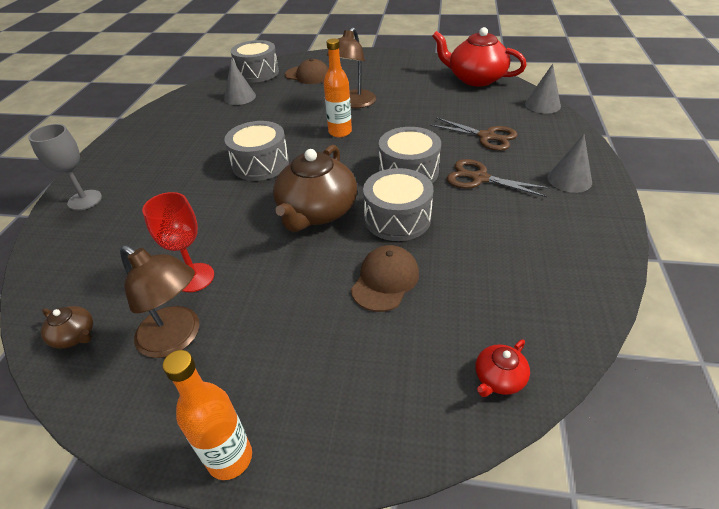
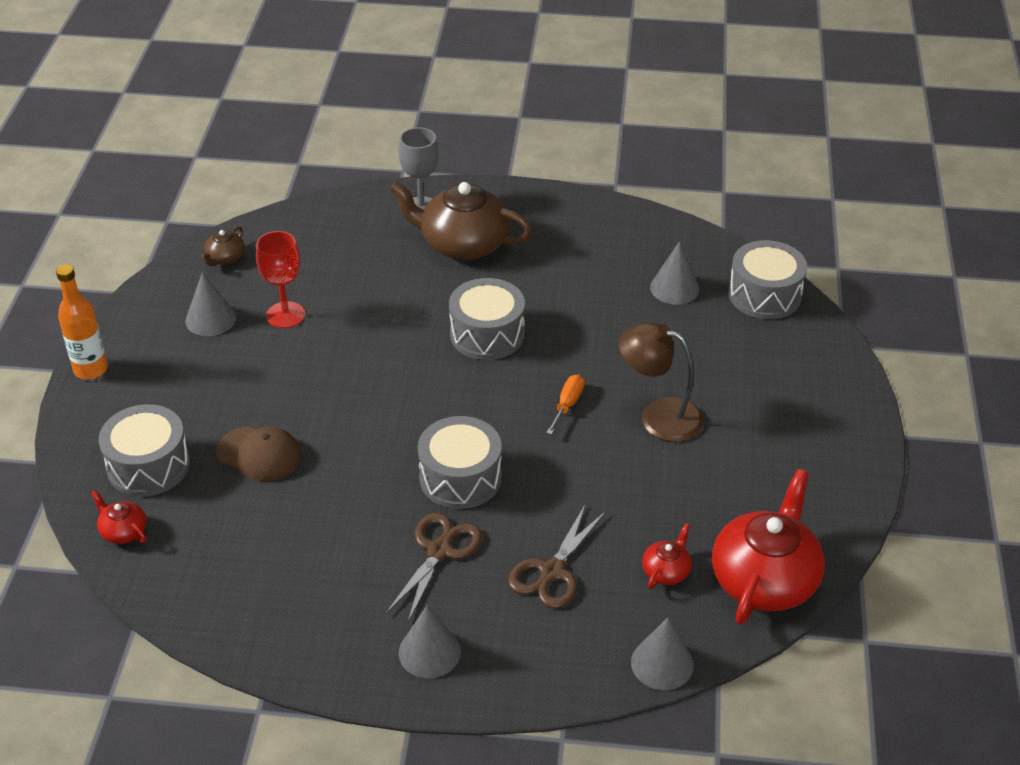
camera: 85 degrees right, 0 degrees up
(177, 338) = (210, 319): brown lamp -> grey cone
(307, 75) = (760, 355): brown cap -> none
(317, 212) = (381, 394): brown teapot -> brown teapot (463, 244)
(340, 132) = (567, 404): orange bottle -> orange screwdriver
(397, 218) = (361, 465): grey drum -> grey drum (148, 465)
(476, 103) = (666, 571): none -> red teapot

